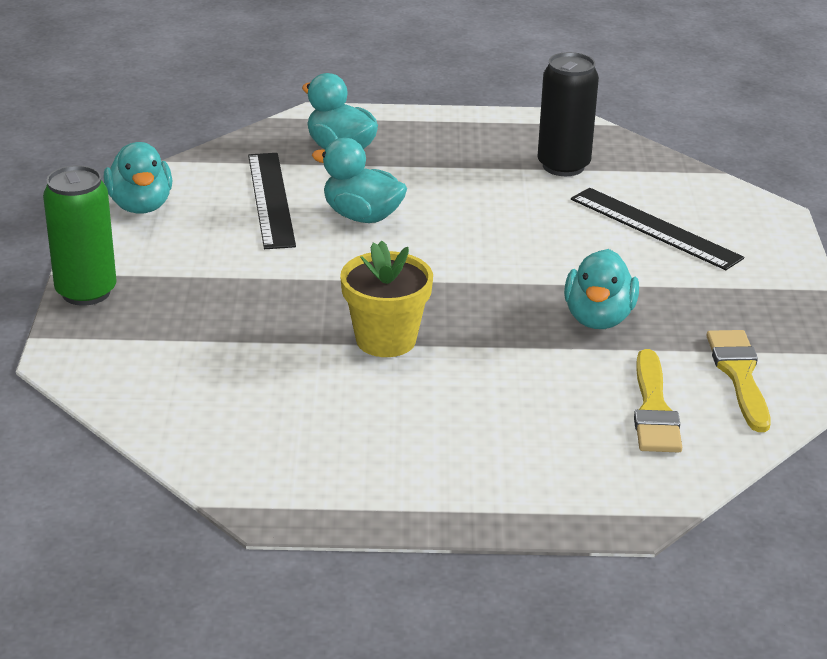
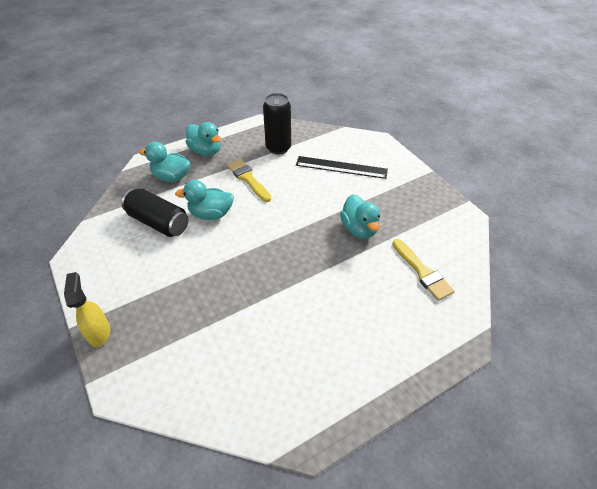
camera: 30 degrees left, 15 degrees up
(86, 292) = (99, 332): green can -> yellow spray bottle
(140, 206) = (91, 256): turquoise duck -> turquoise duck (206, 151)
(270, 199) = (158, 222): black ruler -> black can
(386, 340) = (278, 288): yellow flower pot -> none
(739, 375) = (437, 235): yellow brush -> yellow brush (248, 179)

